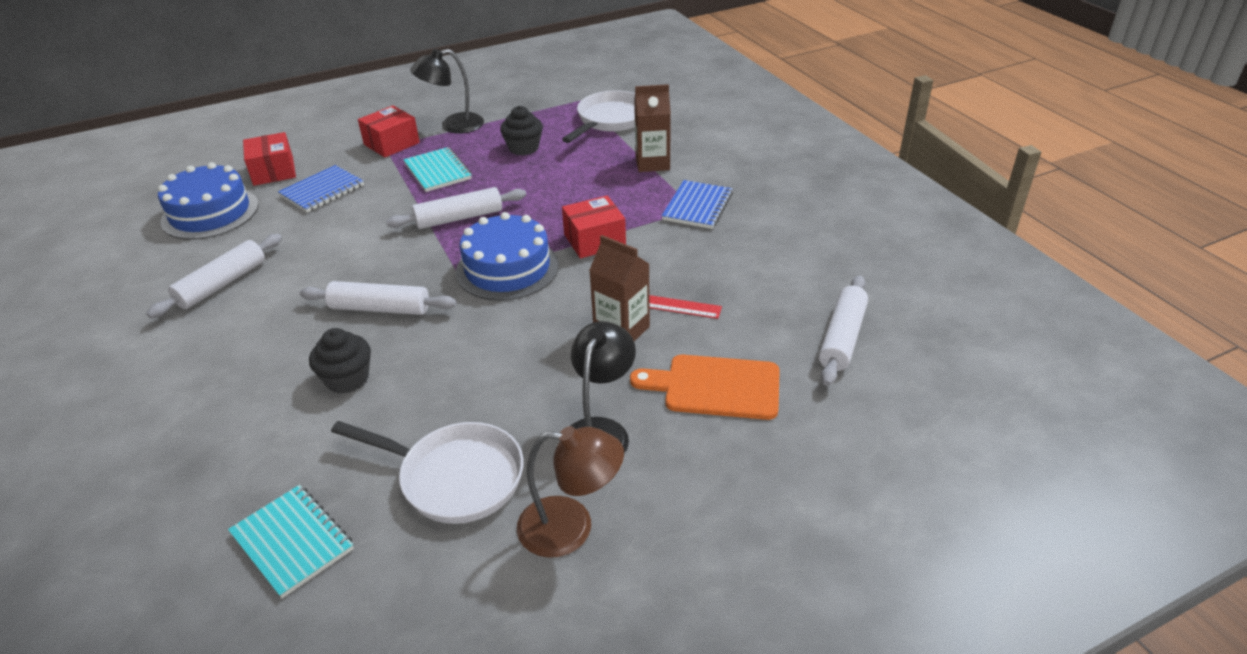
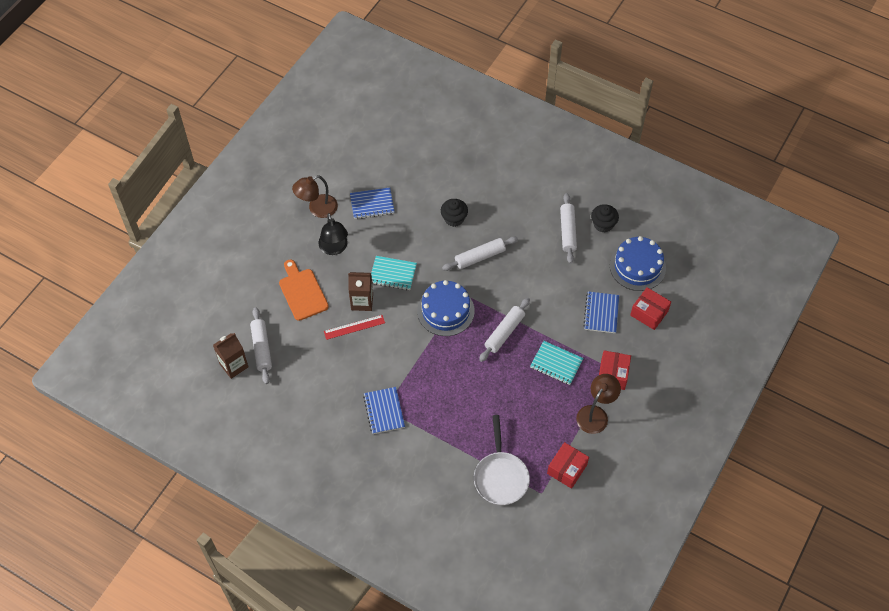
camera: 145 degrees right, 20 degrees up
(292, 542) = (404, 158): turquoise notebook -> turquoise notebook (393, 274)
(453, 126) = (595, 414): black lamp -> brown lamp
(455, 477) = (372, 204): white pan -> blue notebook
(523, 148) = (528, 414): black cupcake -> black cupcake (603, 224)
(594, 240) = (419, 353): red box -> red box (567, 469)
(652, 163) = (438, 440): brown carton -> brown carton (234, 365)
(715, 387) = (302, 292): orange cutting board -> orange cutting board turned 90 degrees counterclockwise

